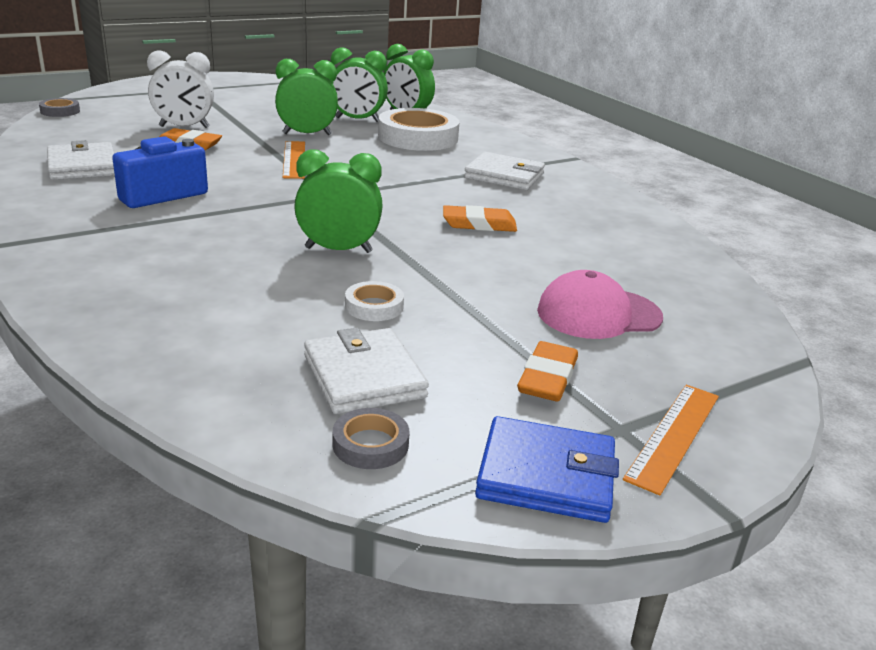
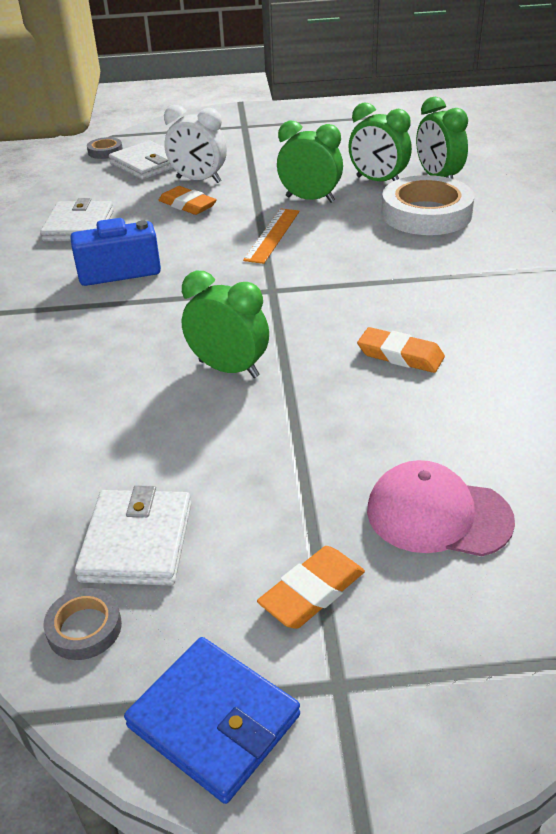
camera: 30 degrees right, 10 degrees up
(374, 306) = (209, 452): white tape -> none
(504, 176) = (484, 284): white wallet -> white wallet (146, 164)
(674, 435) = (388, 714): orange ruler -> none

